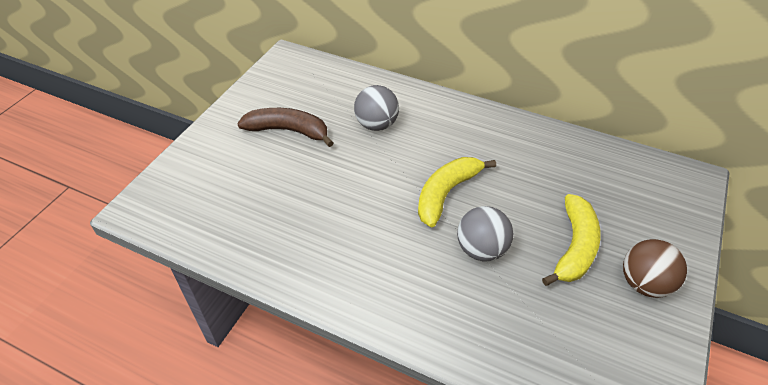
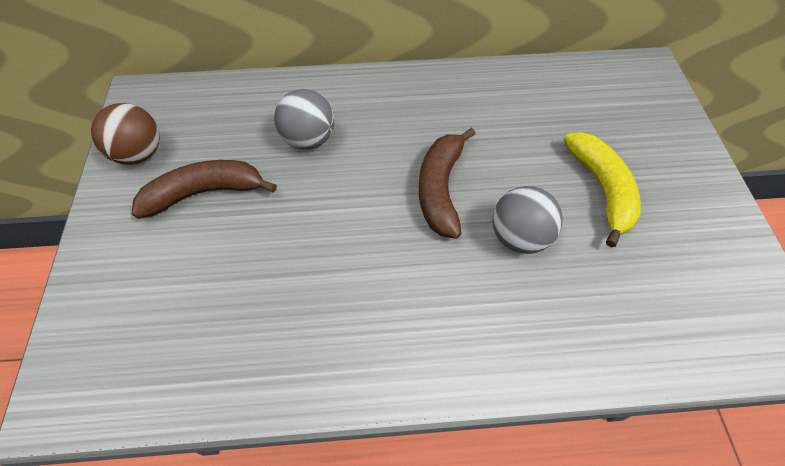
camera: 30 degrees left, 10 degrees up
(446, 193) = (441, 188): yellow banana -> brown banana
(644, 284) = (685, 197): brown ball -> brown ball (139, 154)

